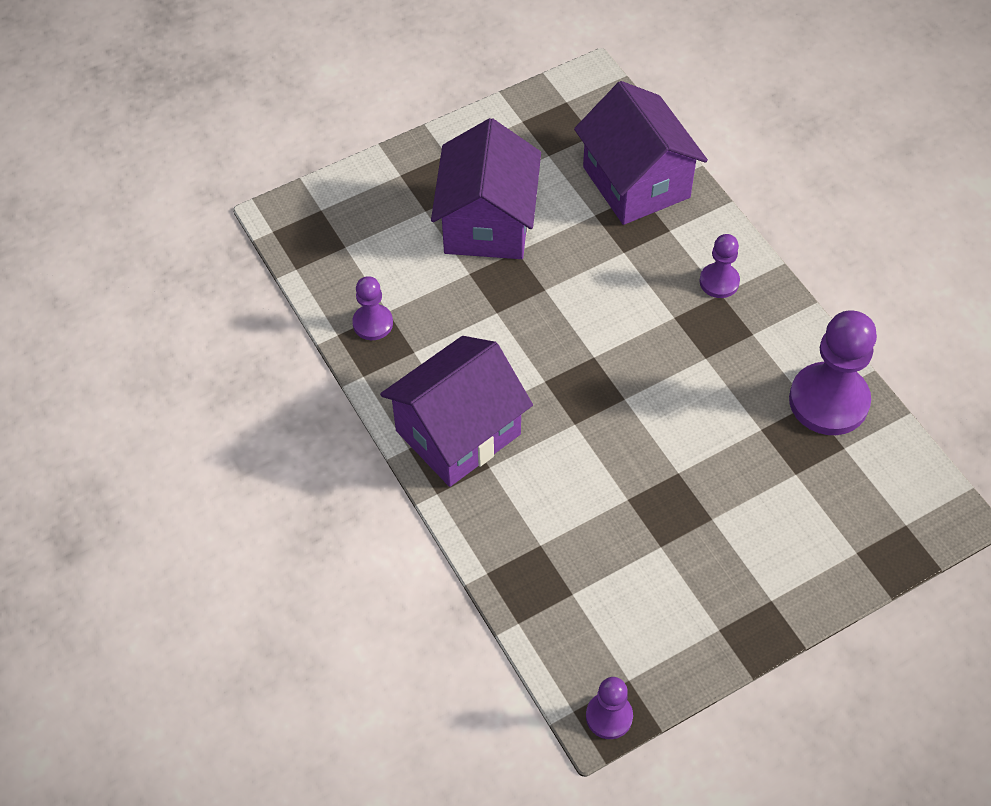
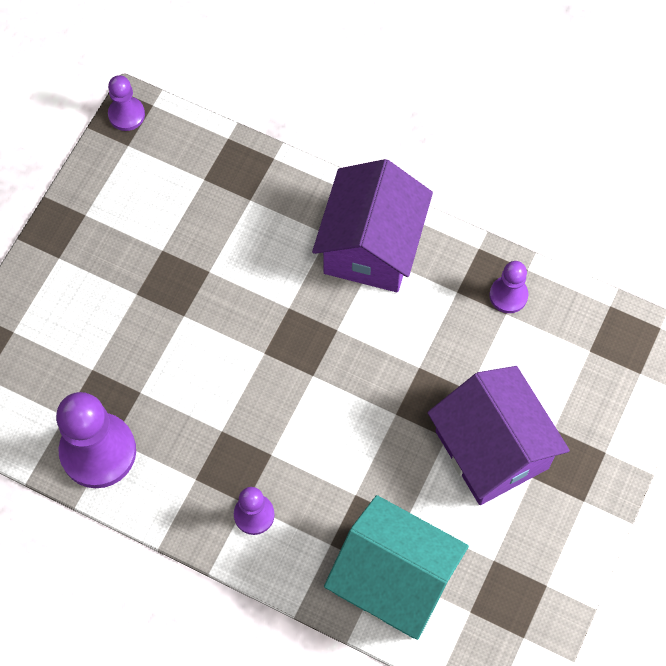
camera: 145 degrees right, 10 degrees up
(636, 182) = (394, 580): purple house -> turquoise house

